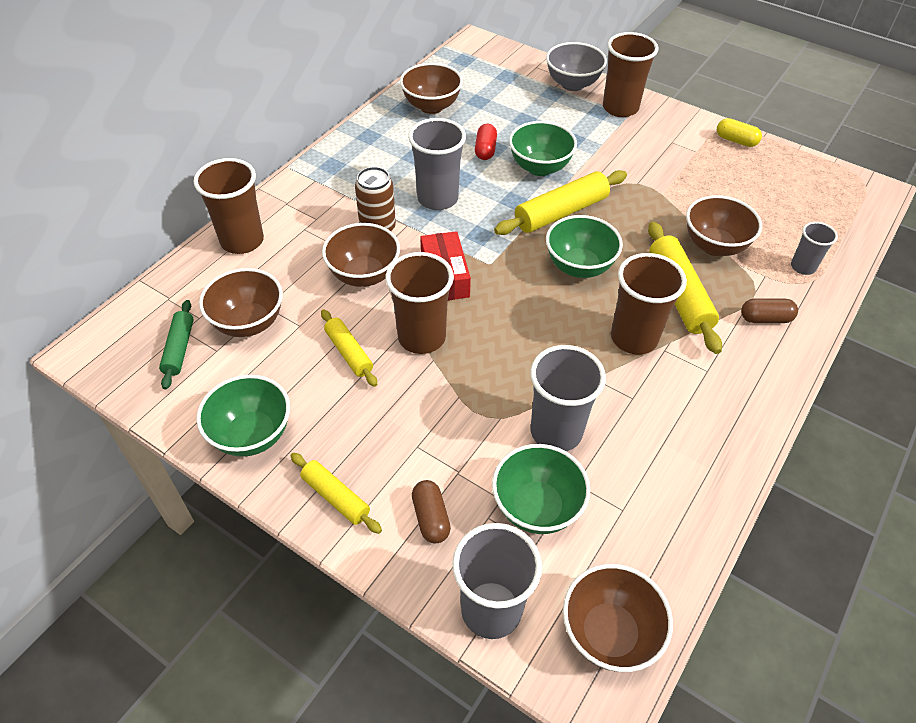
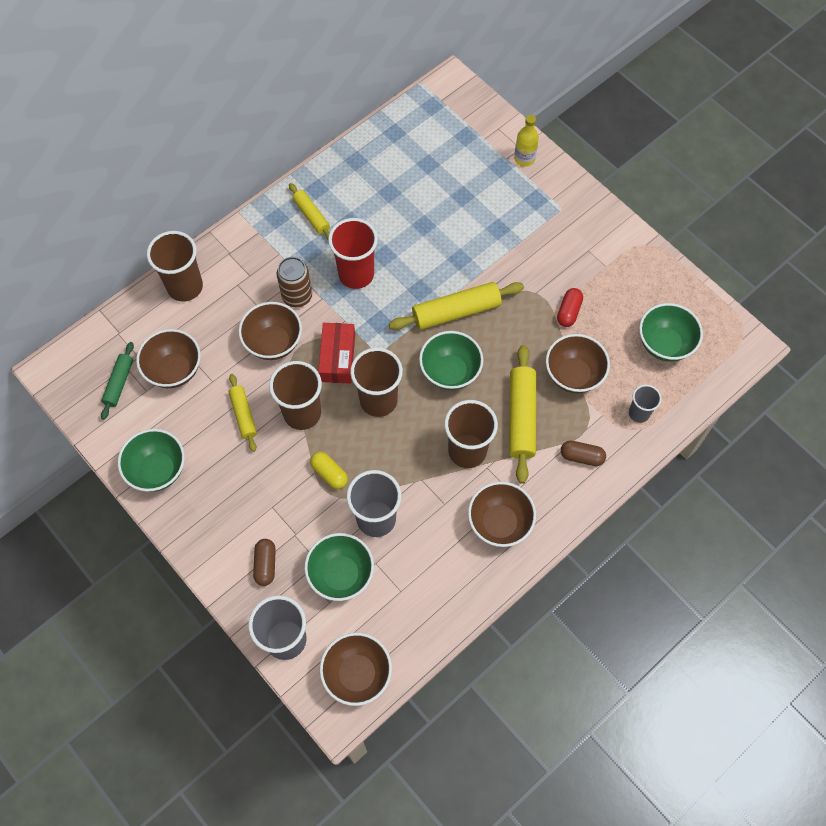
camera: 15 degrees right, 15 degrees up
(336, 497) = (205, 533): yellow rolling pin -> yellow rolling pin (311, 216)
(431, 106) = (383, 162): brown bowl -> brown bowl (499, 523)
(437, 198) = (356, 274): grey cup -> red cup
(485, 150) = (415, 226): red capsule -> red capsule (568, 312)
(540, 167) = (456, 256): green bowl -> green bowl (664, 344)
(572, 84) = (524, 158): grey bowl -> yellow bottle
(620, 108) = (557, 198): brown cup -> brown cup (378, 400)
(736, 140) = (648, 260): yellow capsule -> yellow capsule (329, 473)

